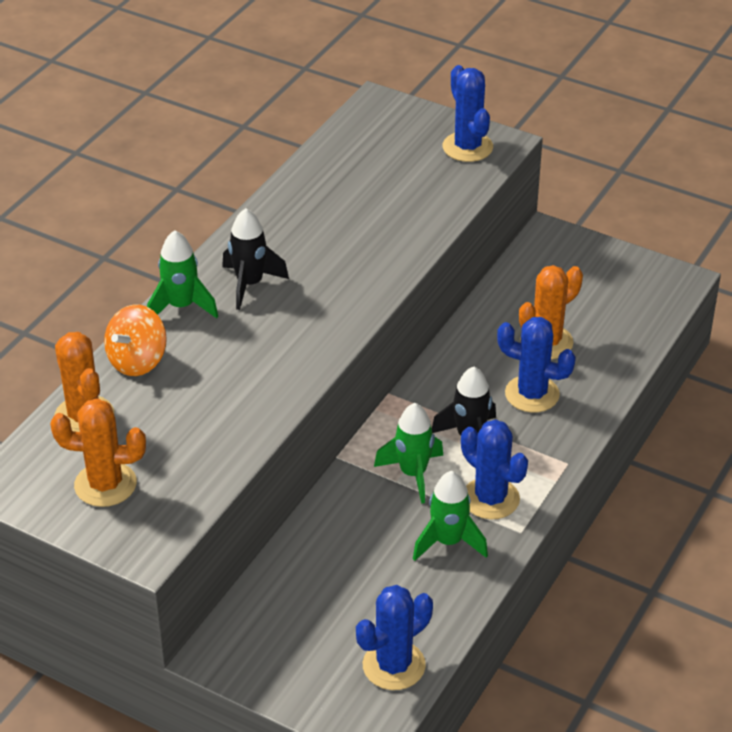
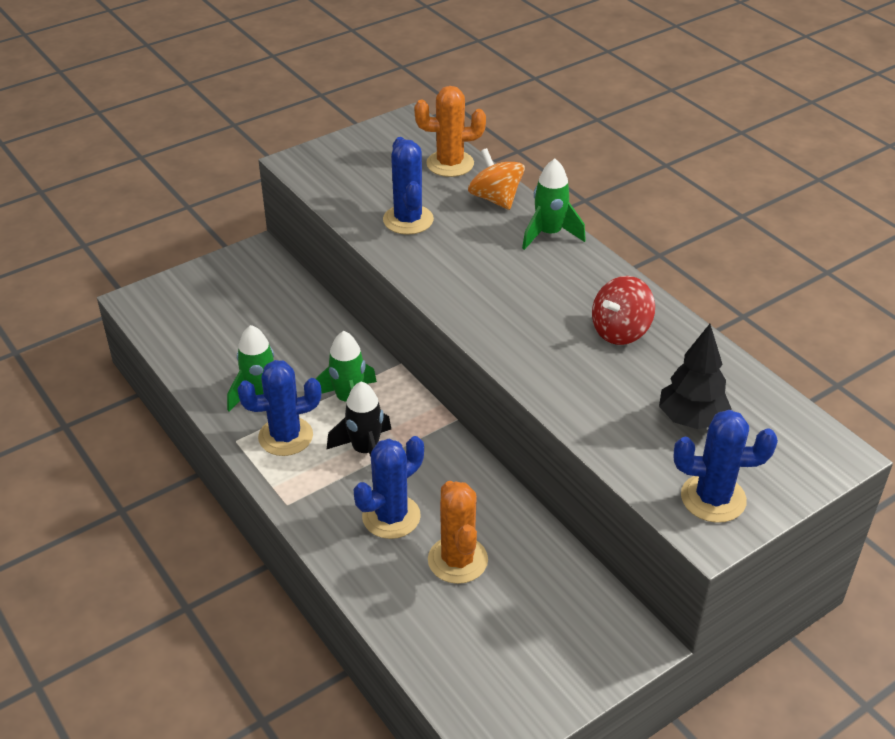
camera: 115 degrees right, 0 degrees up
(105, 484) = (372, 159): orange cactus -> none
(250, 284) = (556, 277): black rocket -> none
(305, 229) = (620, 331): none -> red spinning top
(391, 171) = (691, 420): none -> black tree
(394, 665) = (174, 326): blue cactus -> blue cactus (408, 220)

